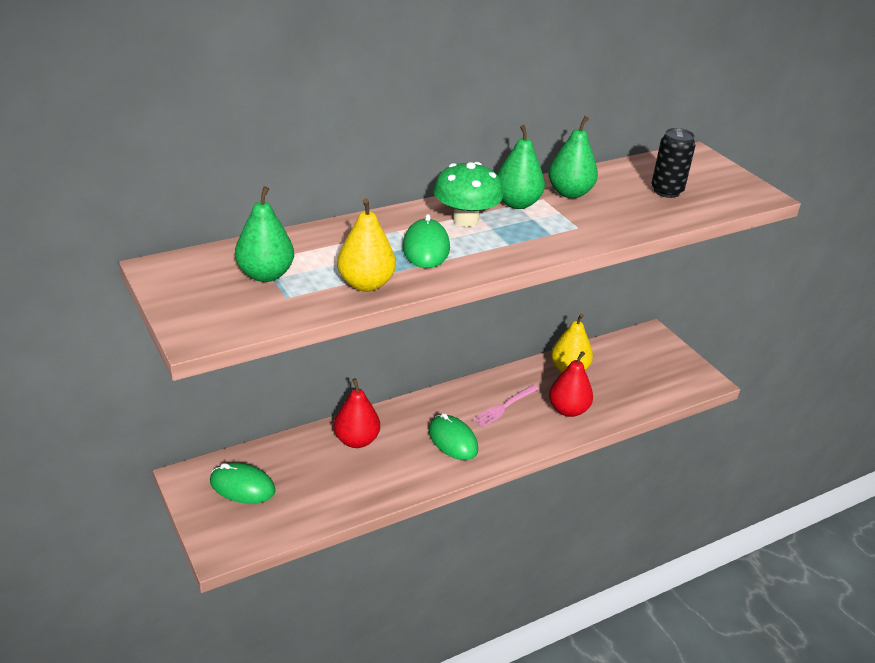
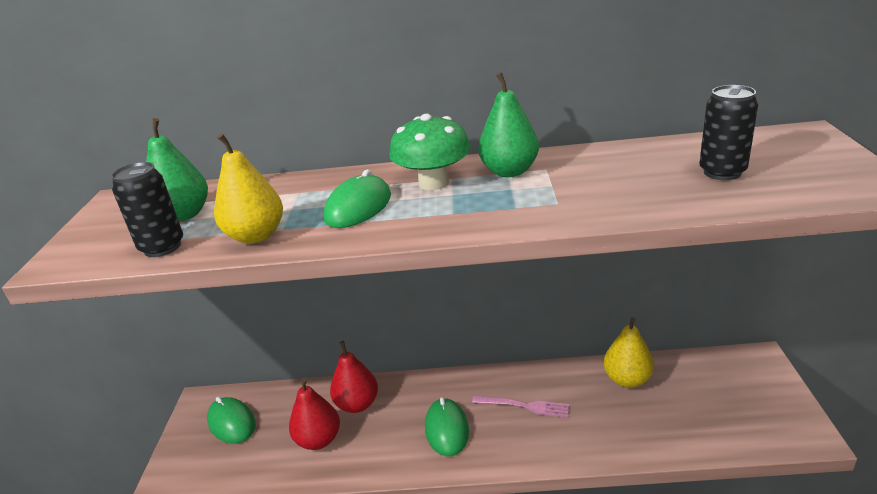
camera: 35 degrees right, 5 degrees down
(289, 306) = (162, 247): none -> black can
(504, 407) = (525, 406): pink fork -> pink fork turned 150 degrees counterclockwise
(568, 410) = (597, 427): red pear -> red pear (319, 440)
(569, 193) = (585, 165): green pear -> none

